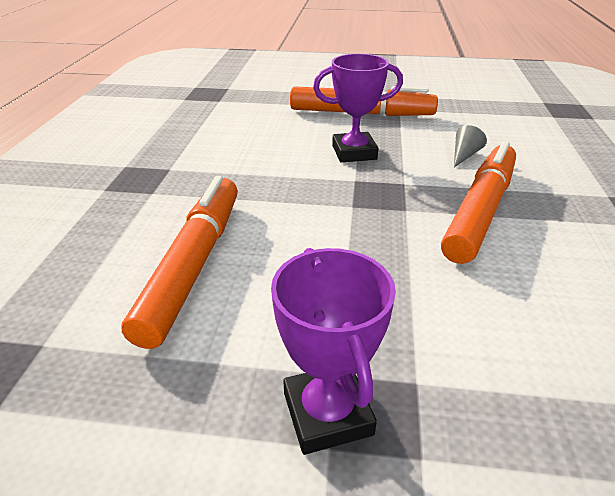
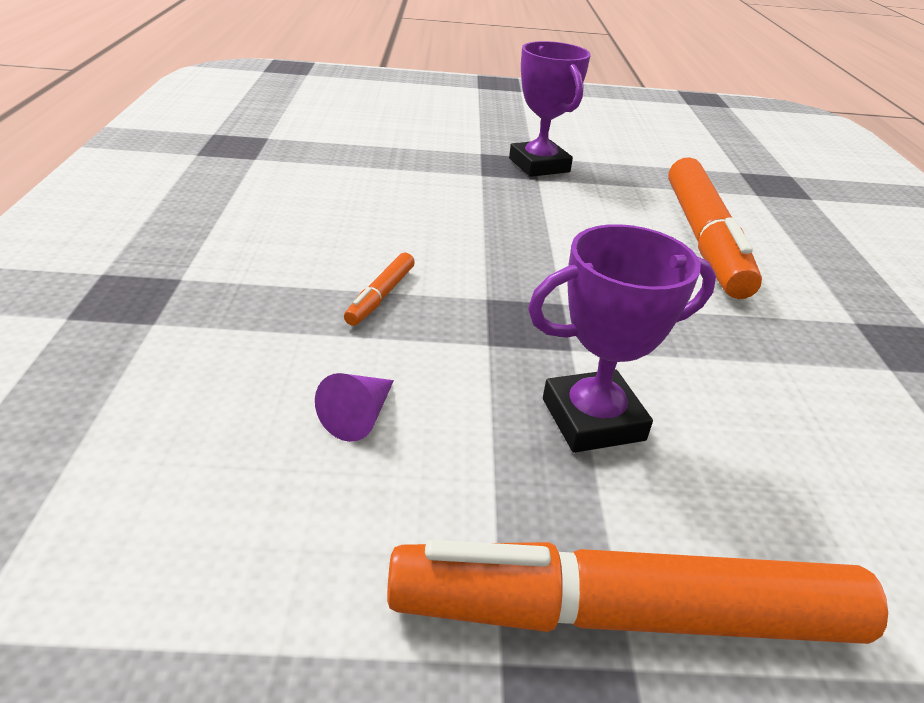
camera: 170 degrees right, 0 degrees up
(464, 155) = (359, 416): grey cone -> purple cone
(480, 210) = (381, 296): orange marker -> orange marker, size x0.42

